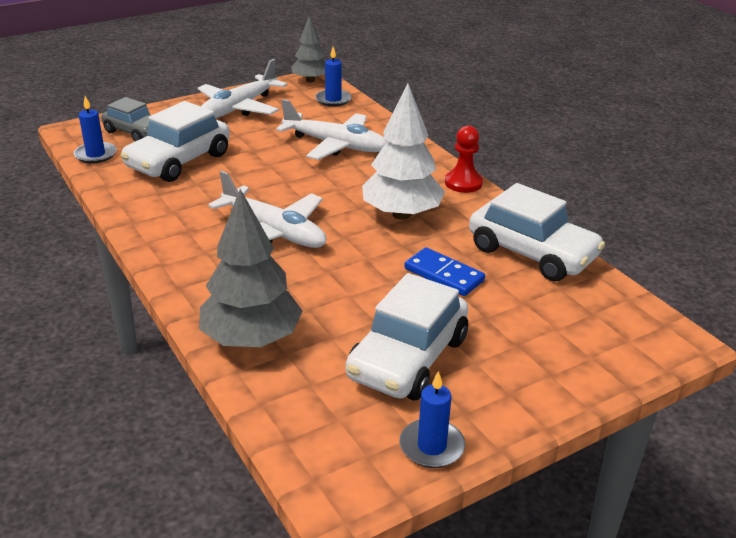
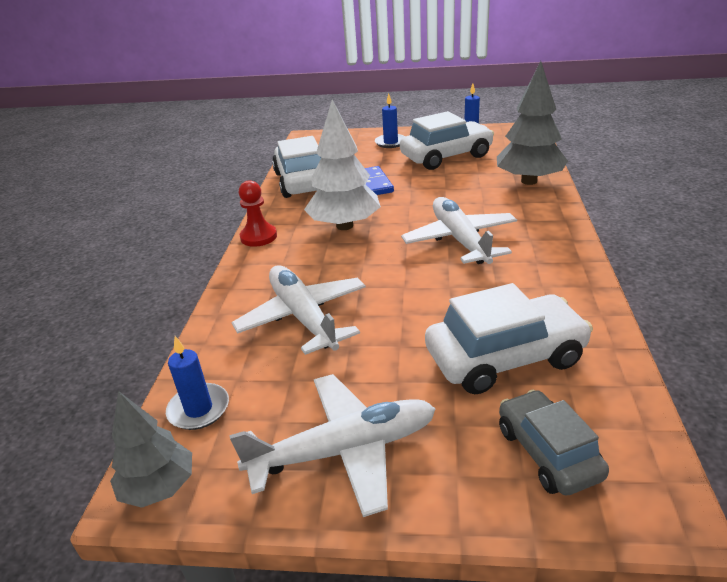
camera: 140 degrees left, 0 degrees up
(95, 155) = (624, 415): blue candle -> blue candle (390, 142)

